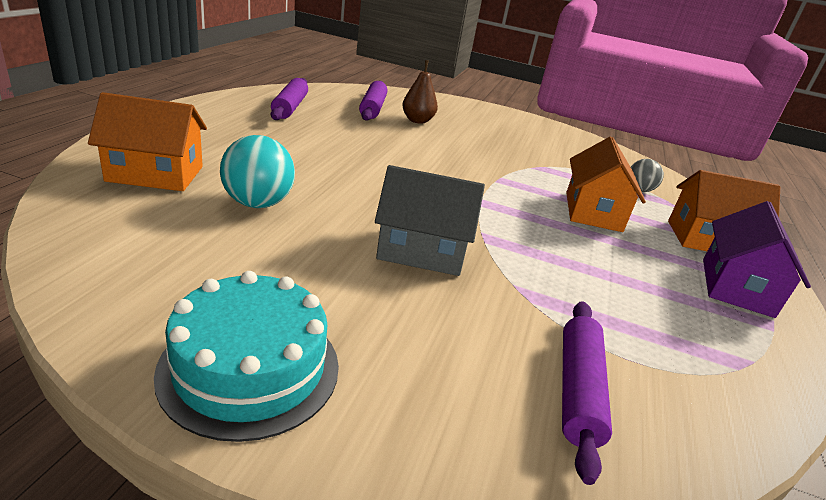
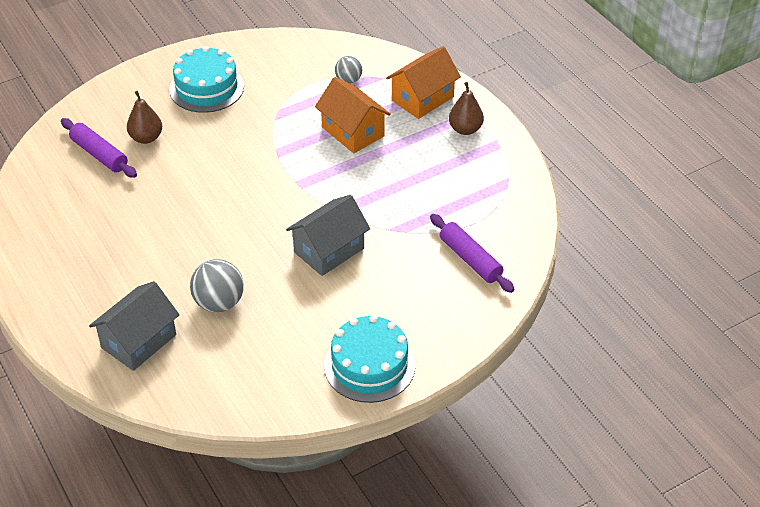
camera: 45 degrees left, 15 degrees up
(155, 174) = (139, 341): orange house -> grey house
(258, 203) = (219, 303): turquoise ball -> grey ball
(290, 107) = (60, 213): purple rolling pin -> none
(507, 131) = (206, 88): none -> turquoise cake
(736, 287) = (465, 129): purple house -> brown pear

